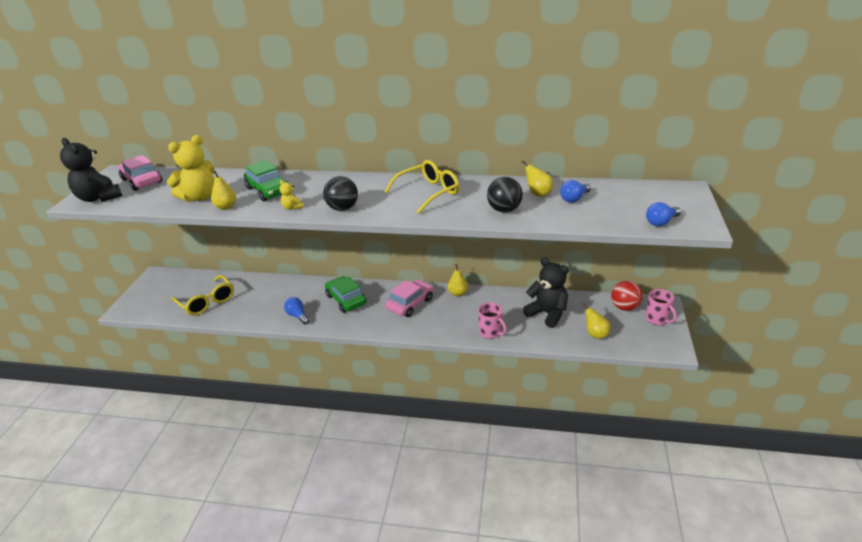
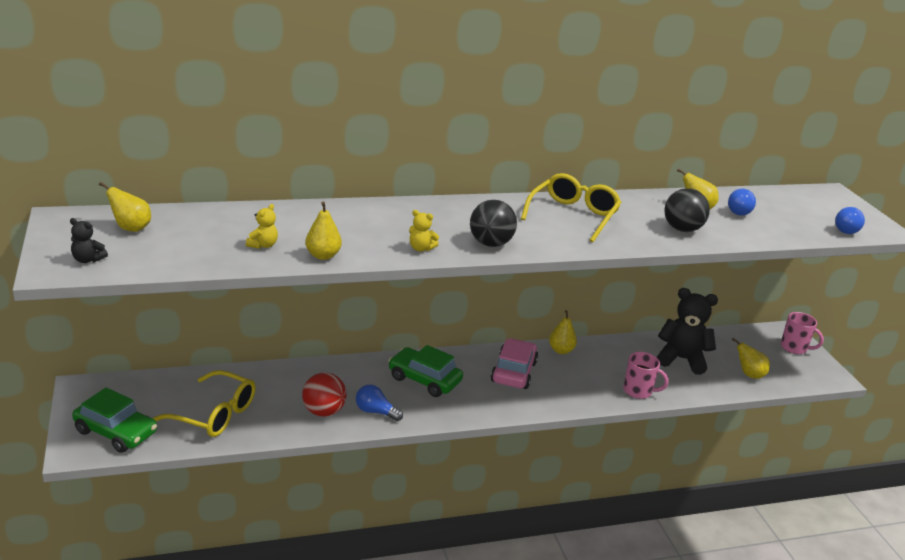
camera: 30 degrees left, 5 degrees down
(99, 198) = (87, 260): black teddy bear -> black teddy bear, size x0.45
(142, 181) = (131, 228): pink car -> yellow pear
(200, 197) = (263, 245): yellow teddy bear -> yellow teddy bear, size x0.45
(268, 190) = (357, 228): green car -> green car (116, 432)
(624, 307) = (753, 340): red ball -> red ball (323, 411)

